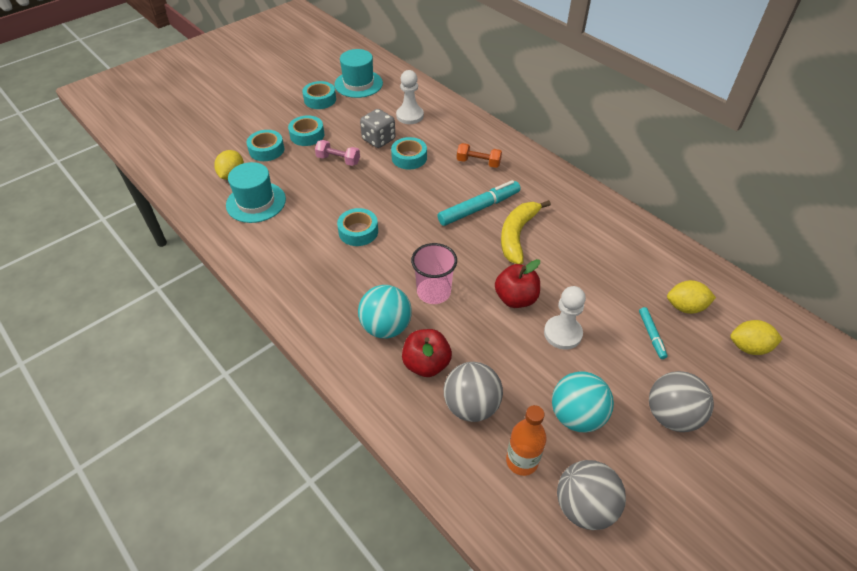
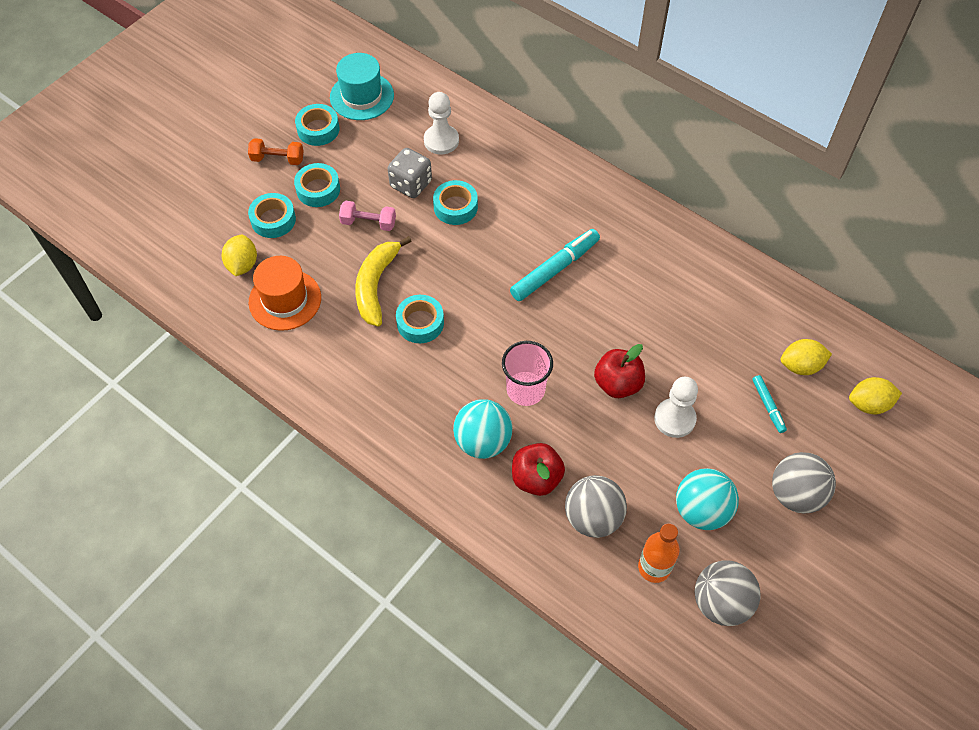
camera: 10 degrees left, 10 degrees up
(256, 202) = (285, 300): turquoise hat -> orange hat
(478, 162) = (541, 202): orange dumbbell -> orange dumbbell (277, 159)
(517, 235) = (605, 300): yellow banana -> yellow banana (376, 285)

